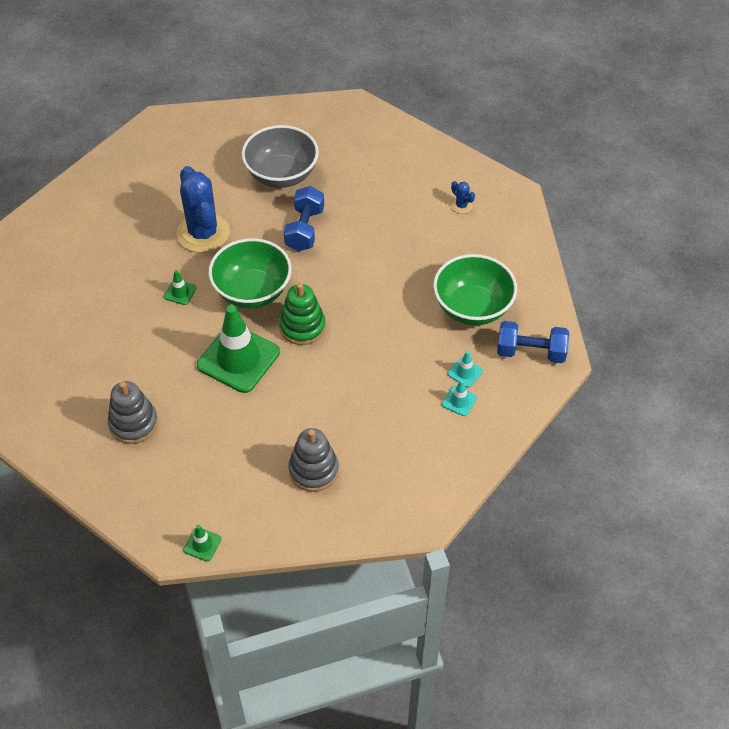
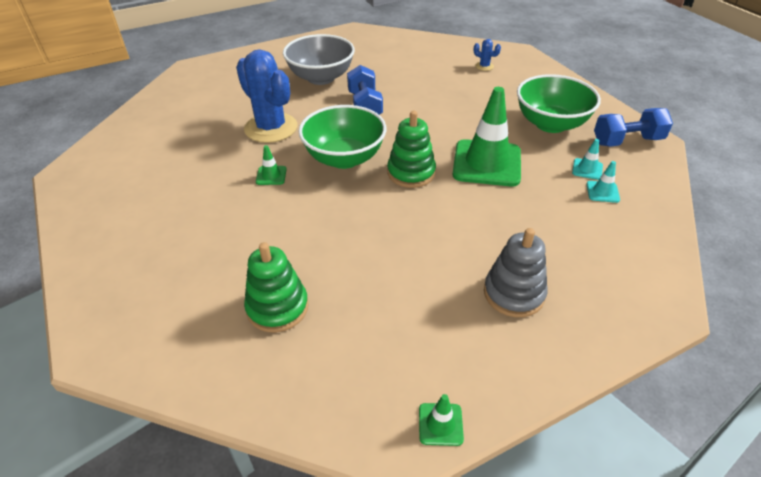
camera: 20 degrees left, 10 degrees down
(133, 423) = (277, 307): grey stacking toy -> green stacking toy
(238, 359) = (364, 214): green traffic cone -> green traffic cone (487, 163)

